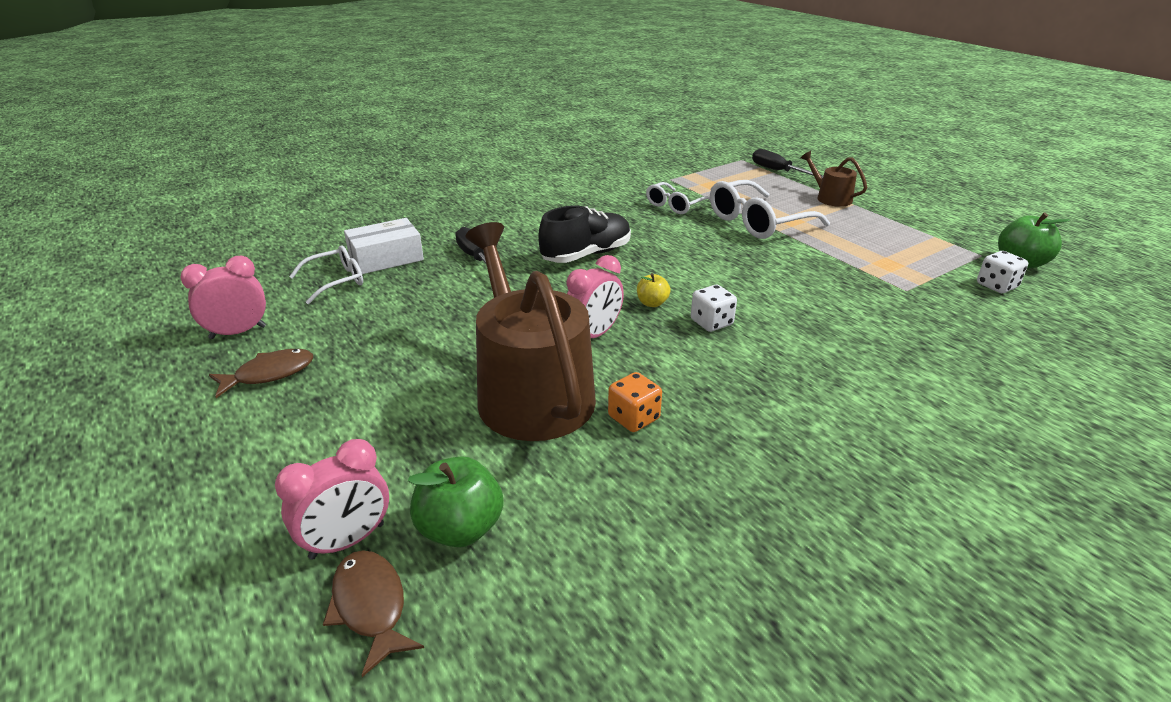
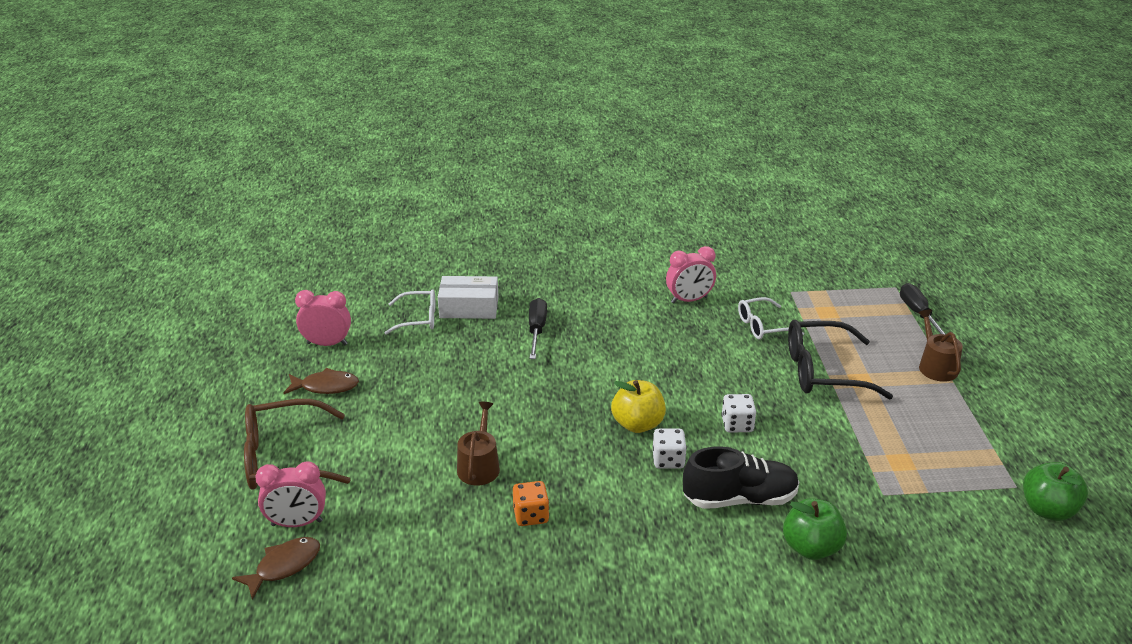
camera: 30 degrees right, 0 degrees up
(268, 470) = (284, 458): none -> brown glasses
(370, 606) = (284, 566): brown fish -> brown fish turned 45 degrees clockwise
(460, 528) = (361, 543): green apple -> green apple (811, 548)
(530, 391) = (479, 466): brown watering can -> brown watering can, size x0.46
(586, 255) = (629, 356): black shoe -> black shoe (739, 499)
(593, 335) = (564, 437): pink clock -> pink clock (689, 300)
(652, 303) = (637, 424): yellow apple -> yellow apple, size x1.75
(757, 222) = (823, 371): white glasses -> black glasses
(996, 286) = (983, 523): white dice -> white dice (737, 425)

